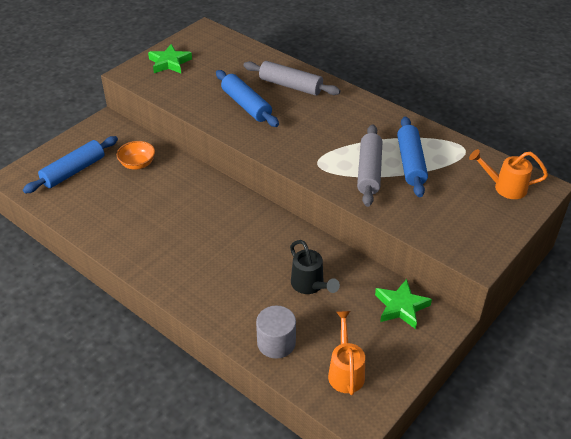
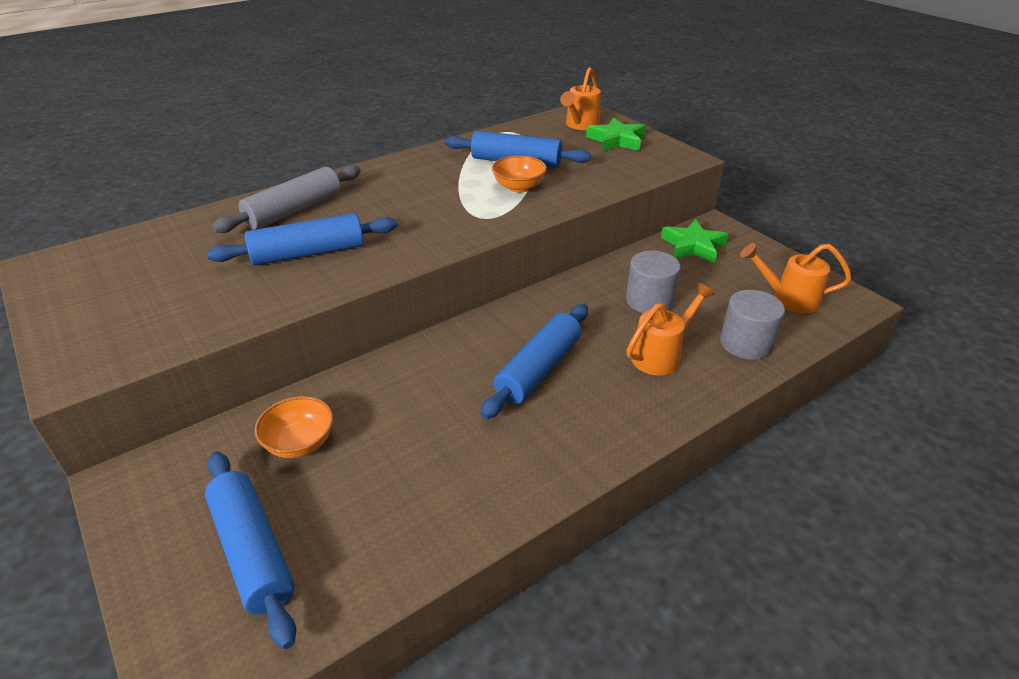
camera: 75 degrees left, 5 degrees down
(169, 63) = (100, 316): green star -> green star (616, 140)
(216, 239) = (539, 369): none -> blue rolling pin
(248, 296) = (660, 355): none -> orange watering can
(310, 285) = (649, 301): black watering can -> grey cylinder
(369, 171) = (518, 187): grey rolling pin -> orange bowl

